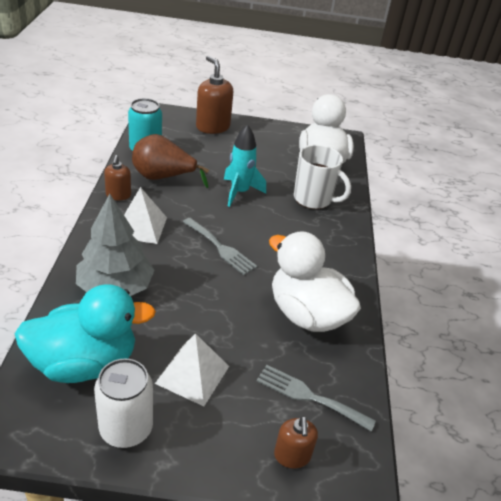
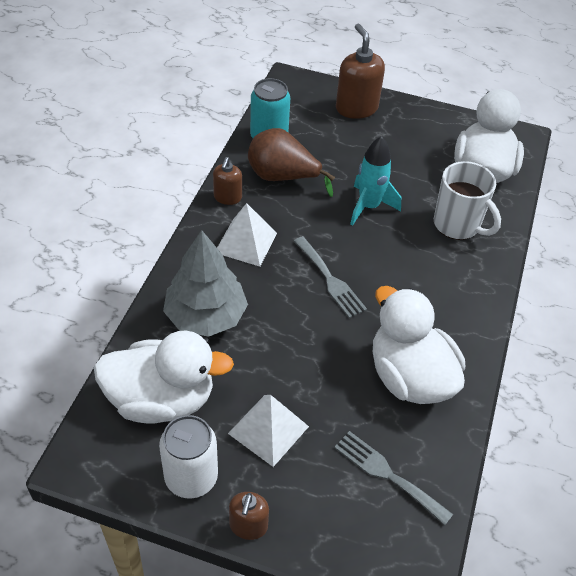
camera: 15 degrees right, 10 degrees up
(85, 363) = (161, 400): turquoise duck -> white duck
(292, 456) = (352, 536): brown soap dispenser -> brown soap dispenser (248, 526)

